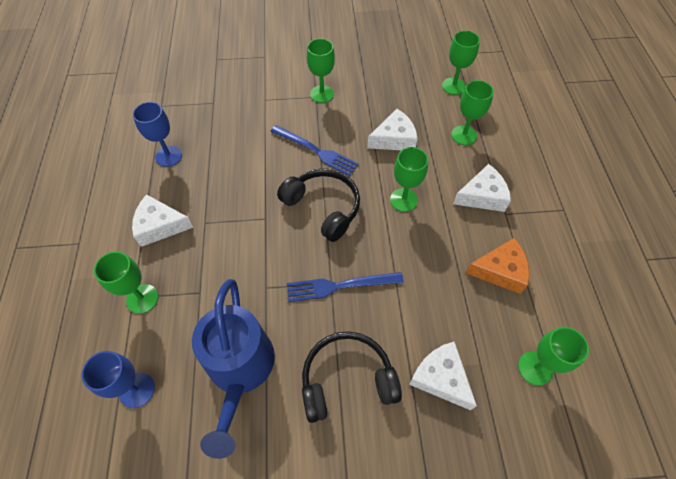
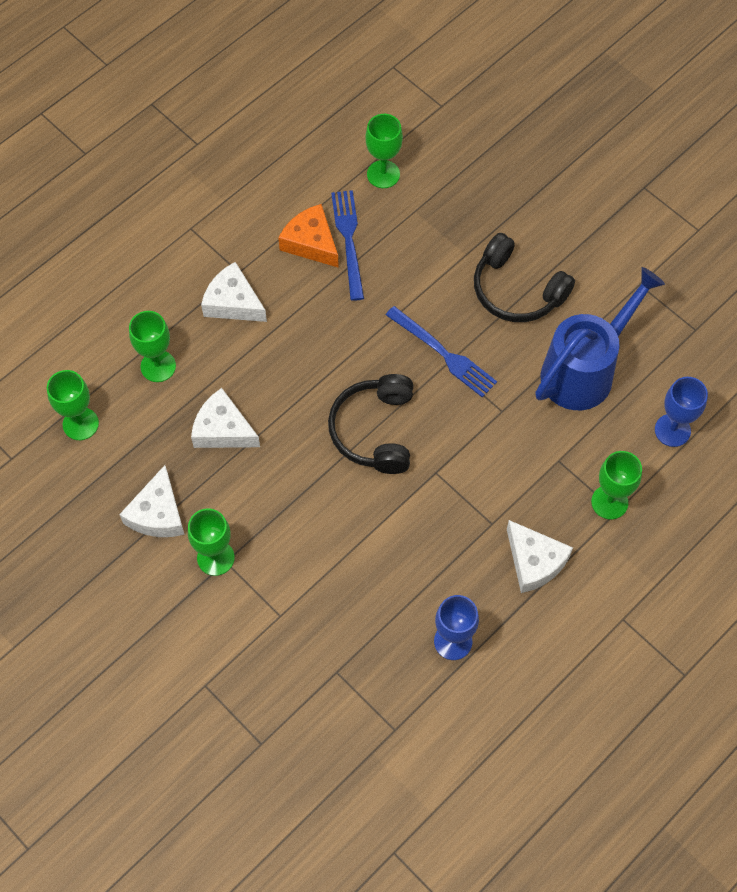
camera: 130 degrees left, 5 degrees up
(316, 151) = (309, 494): blue fork -> blue fork (349, 240)
(403, 200) = (300, 366): green goblet -> none
(440, 377) = (452, 230): white cheese -> white cheese (157, 513)

